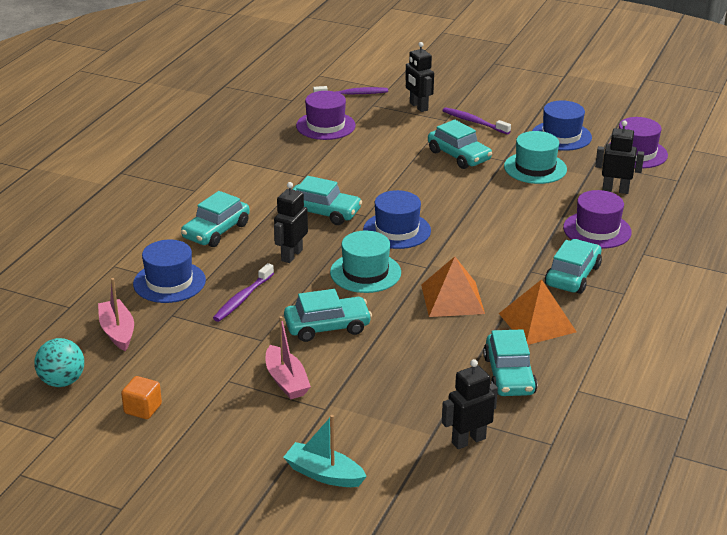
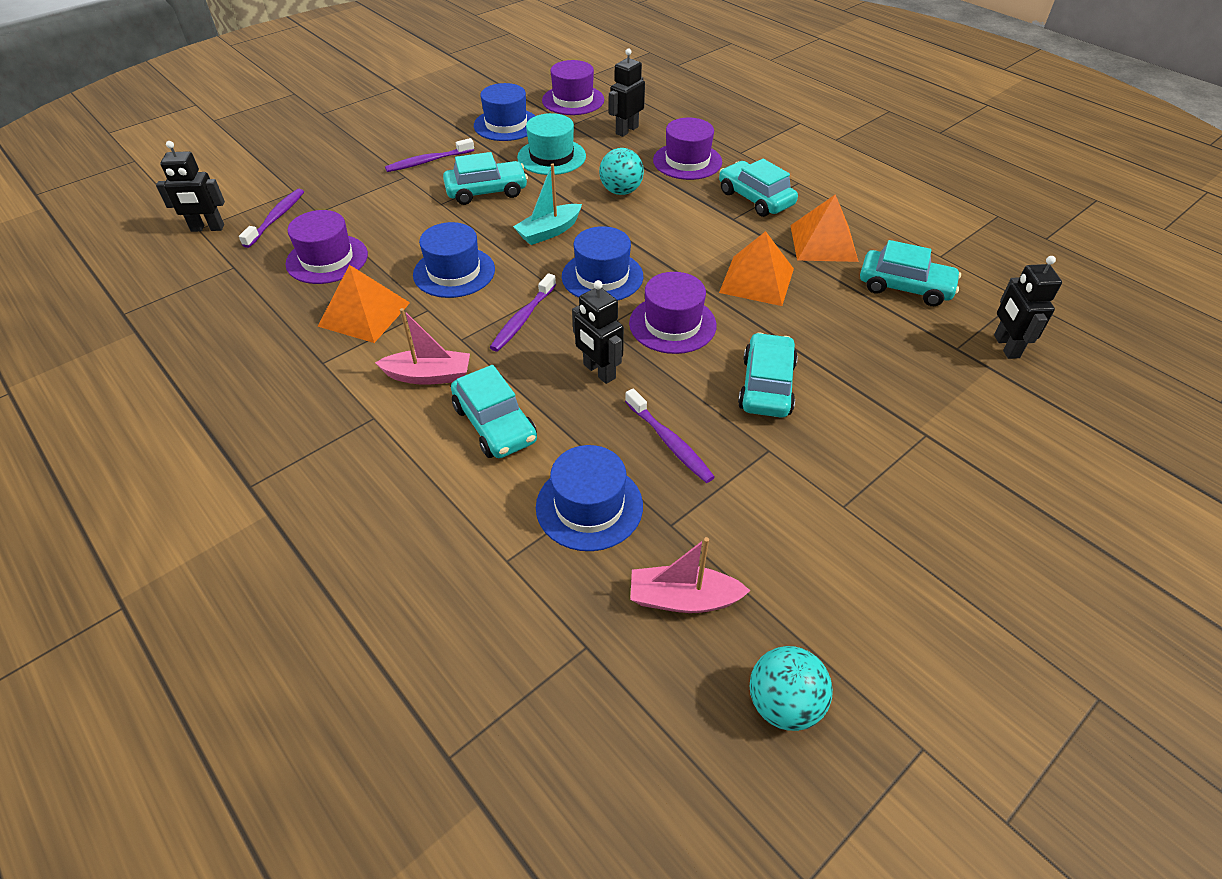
camera: 65 degrees left, 15 degrees up
(143, 409) = (881, 615): orange cube -> none
(282, 156) = (364, 314): none -> orange pyramid
(286, 381) = (862, 452): pink boat -> pink boat (429, 376)
(323, 212) = (523, 319): turquoise car -> purple toothbrush
(324, 474) = (1048, 471): turquoise boat -> turquoise boat (549, 232)
(351, 173) = (454, 272): none -> blue hat
(365, 272) = (672, 324): turquoise hat -> purple hat
(418, 107) = (358, 184): black robot -> black robot (207, 228)
(517, 210) = (621, 191): none -> turquoise ball

